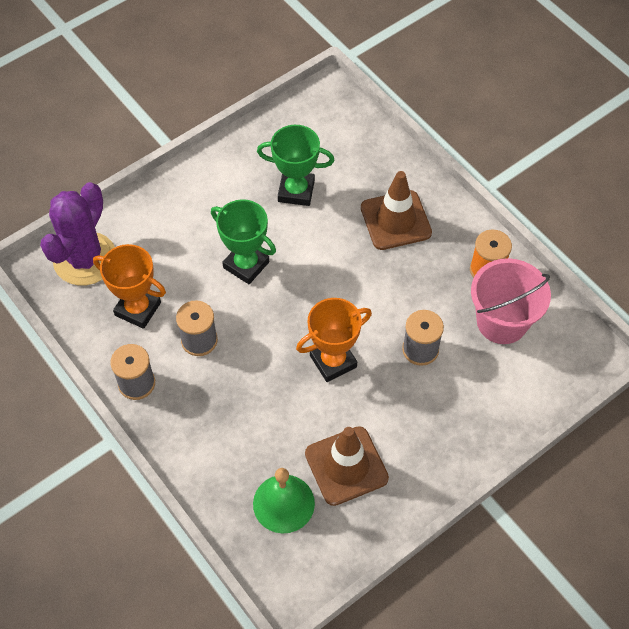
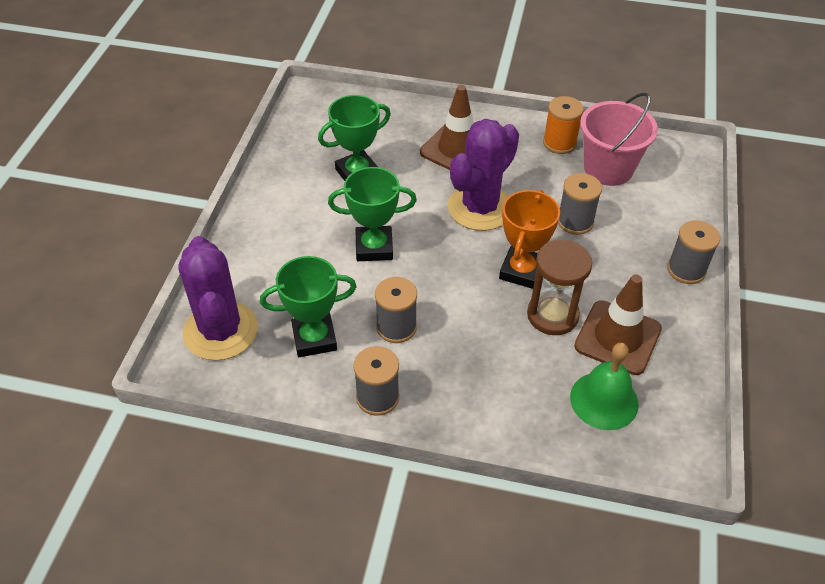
camera: 40 degrees left, 10 degrees down
(138, 309) = (314, 338): orange trophy -> green trophy
(317, 413) = (552, 315): none -> brown hourglass
(358, 285) = (480, 208): none -> purple cactus
(463, 453) = (686, 270): none -> grey spool

